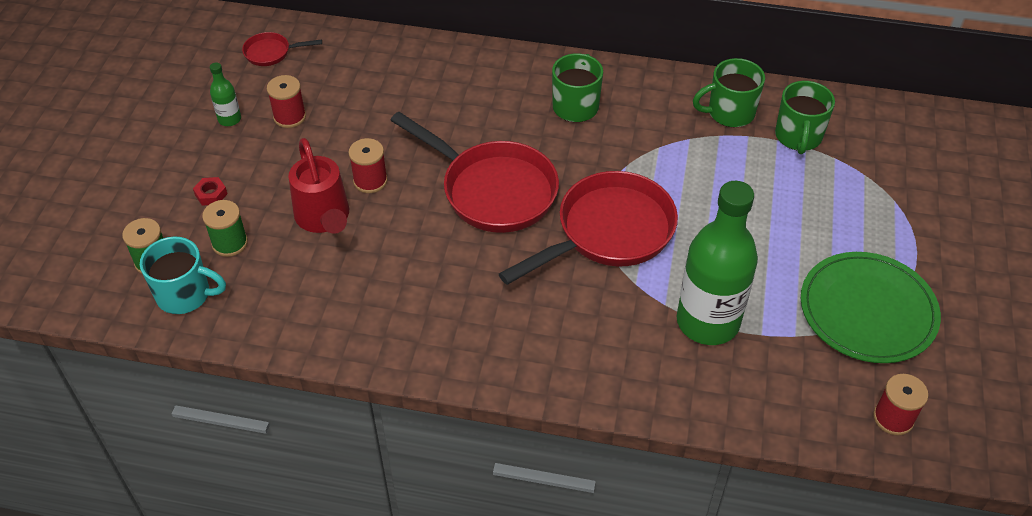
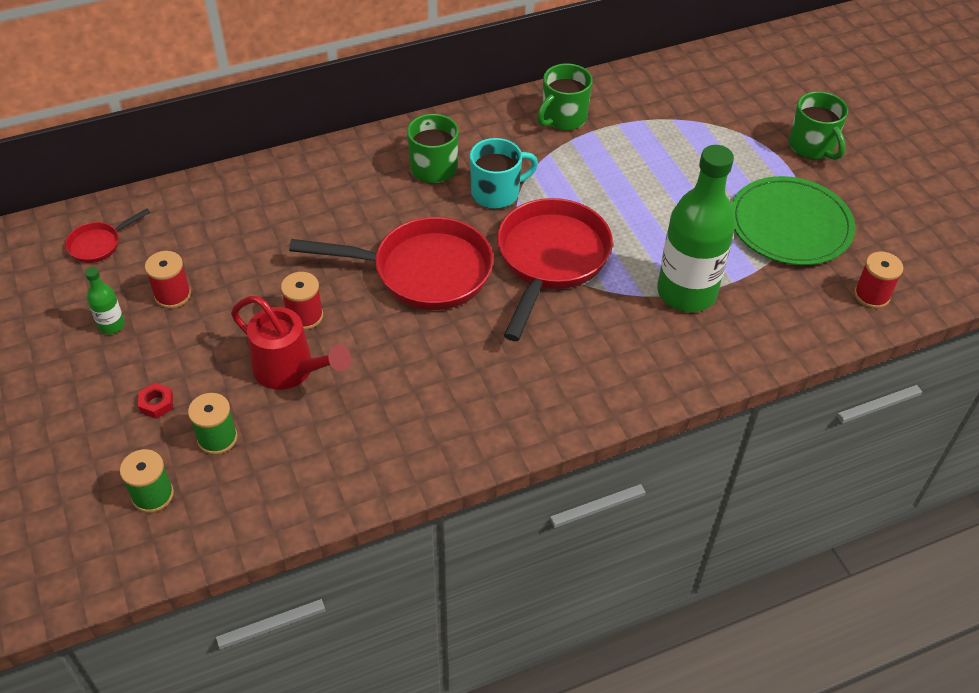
camera: 35 degrees left, 0 degrees up
(185, 295) = (215, 508): turquoise mug -> turquoise mug (496, 193)
(798, 137) = (631, 114): green mug -> green mug (812, 147)

